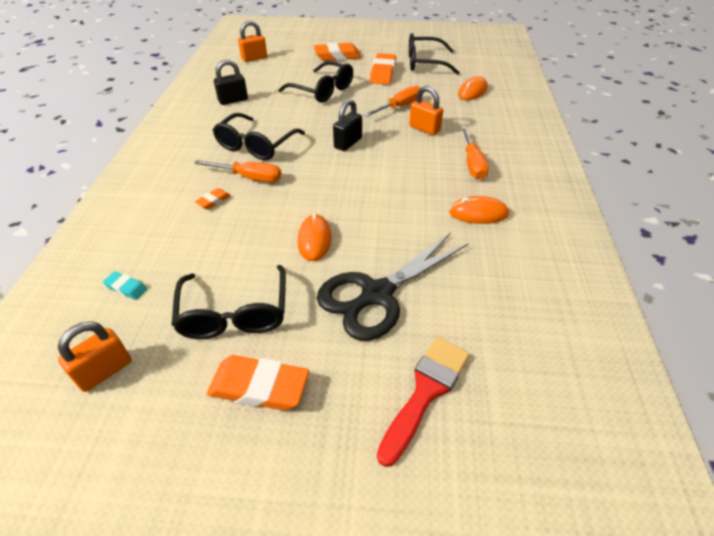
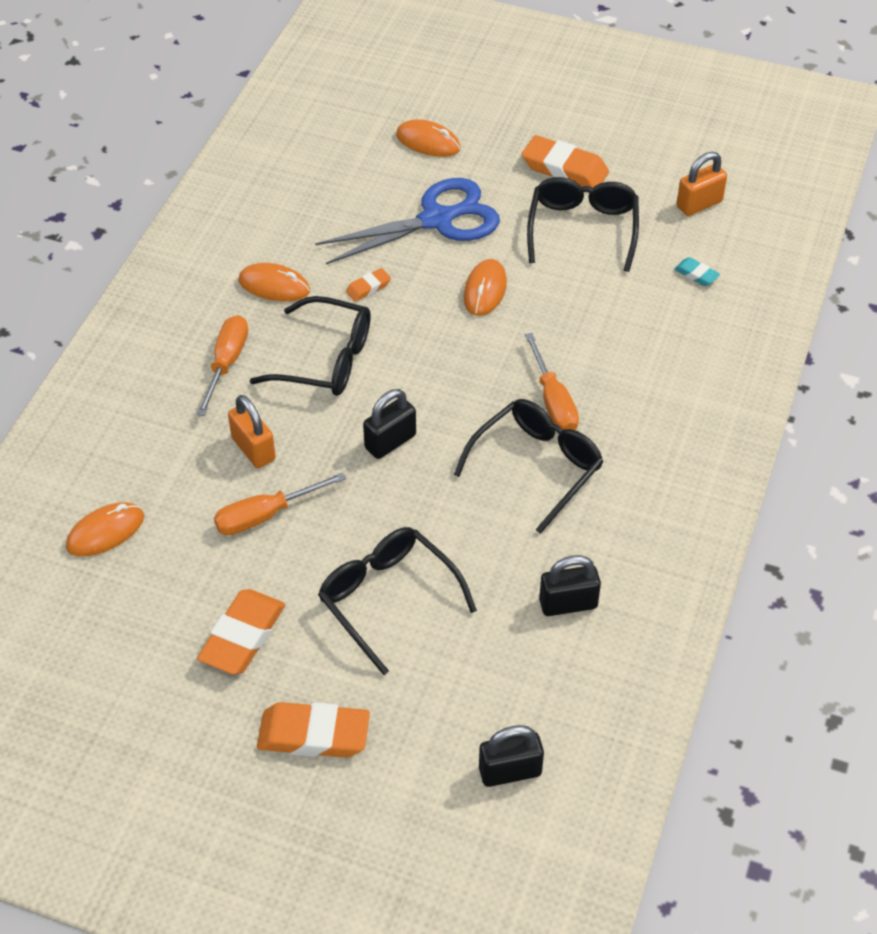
camera: 165 degrees left, 5 degrees up
(213, 201) = (604, 370): orange eraser -> orange eraser (368, 287)
(249, 177) = (553, 401): orange screwdriver -> orange screwdriver turned 135 degrees counterclockwise
(254, 58) = (510, 771): orange padlock -> black padlock
(376, 295) = (437, 219): black scissors -> blue scissors
(424, 63) = (133, 658): black glasses -> black glasses (326, 360)
(426, 391) = (428, 142): red brush -> orange mouse

